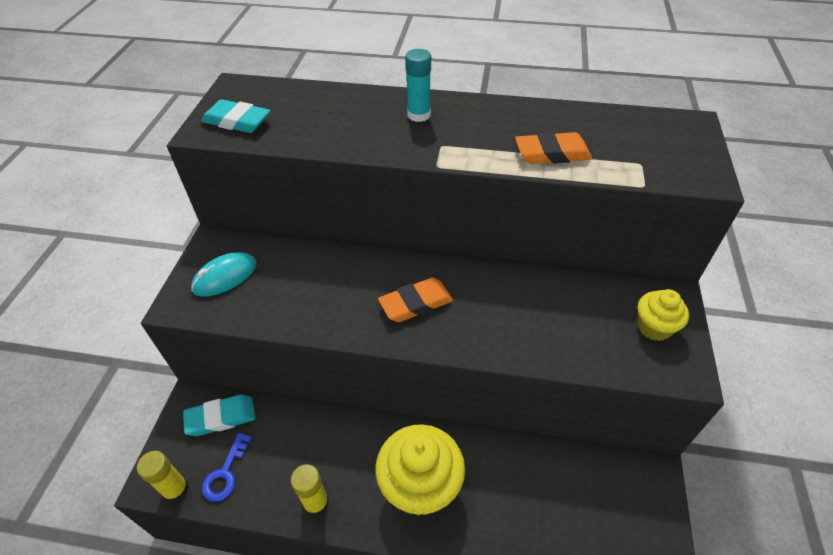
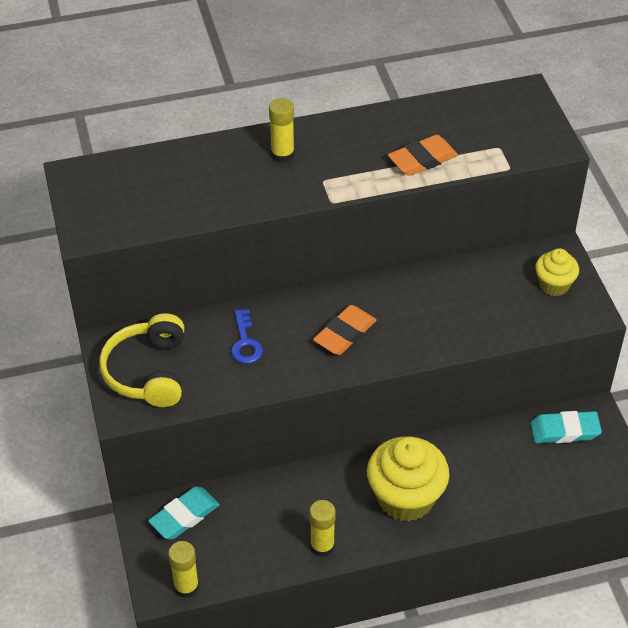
camera: 25 degrees left, 0 degrees up
(225, 277) = (148, 371): turquoise mouse -> yellow headphones
(225, 473) = (223, 557): blue key -> blue key (245, 342)
(237, 121) = (112, 213): turquoise eraser -> turquoise eraser (564, 430)
(419, 115) = (282, 154): turquoise glue stick -> yellow glue stick

